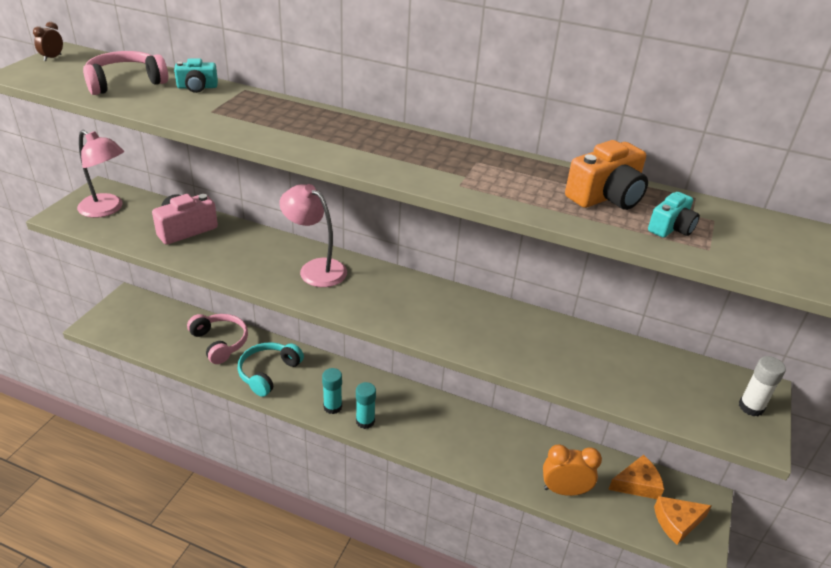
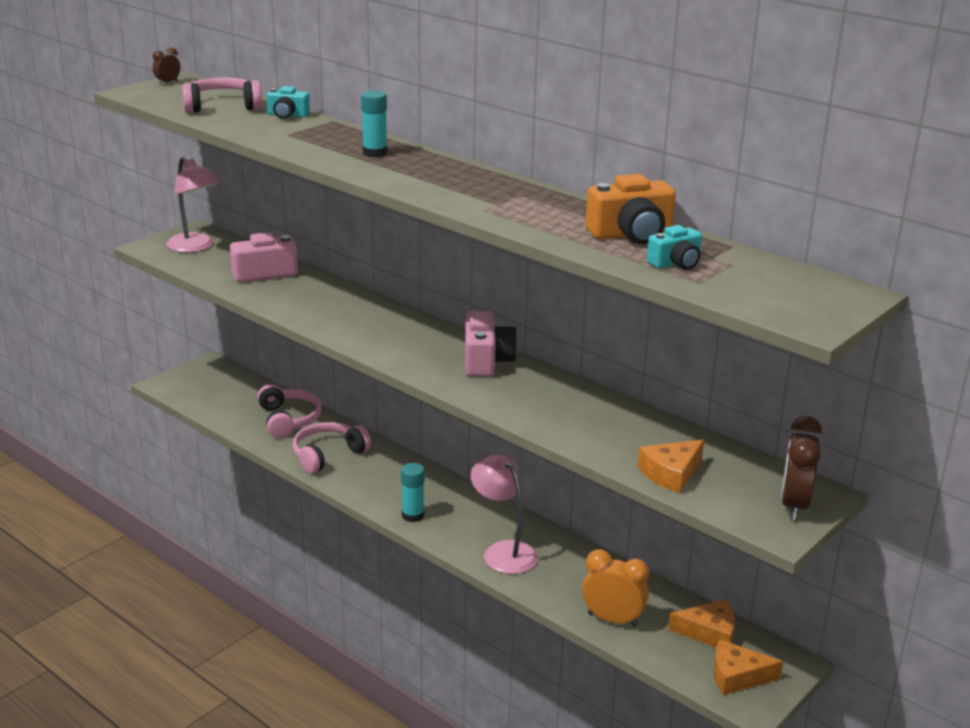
camera: 20 degrees right, 10 degrees down
(268, 373) = (328, 455): turquoise headphones -> pink headphones
(315, 269) = (378, 321): pink lamp -> pink lamp (503, 551)
(332, 407) = (383, 496): turquoise glue stick -> turquoise glue stick (375, 153)
(429, 297) = (486, 361): none -> pink camera
(643, 394) = (671, 474): none -> orange cheese
(751, 407) = (794, 505): white glue stick -> brown clock

